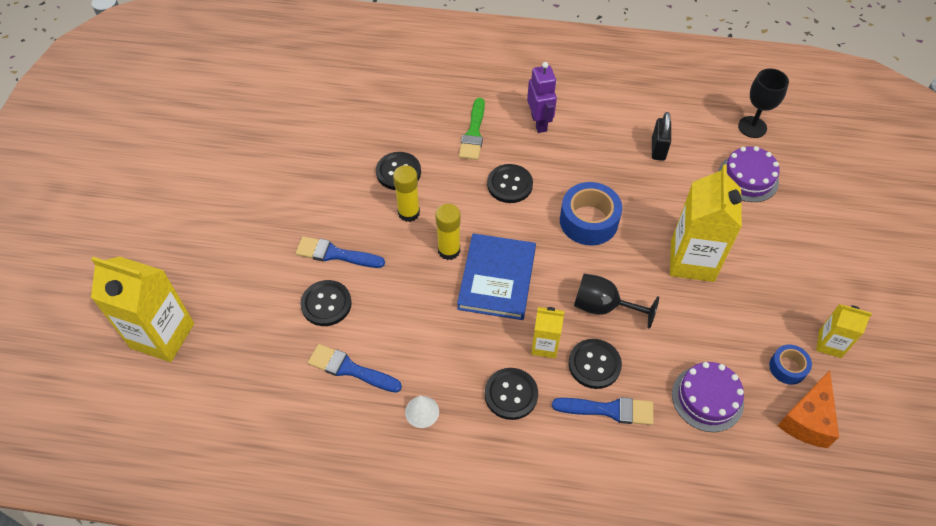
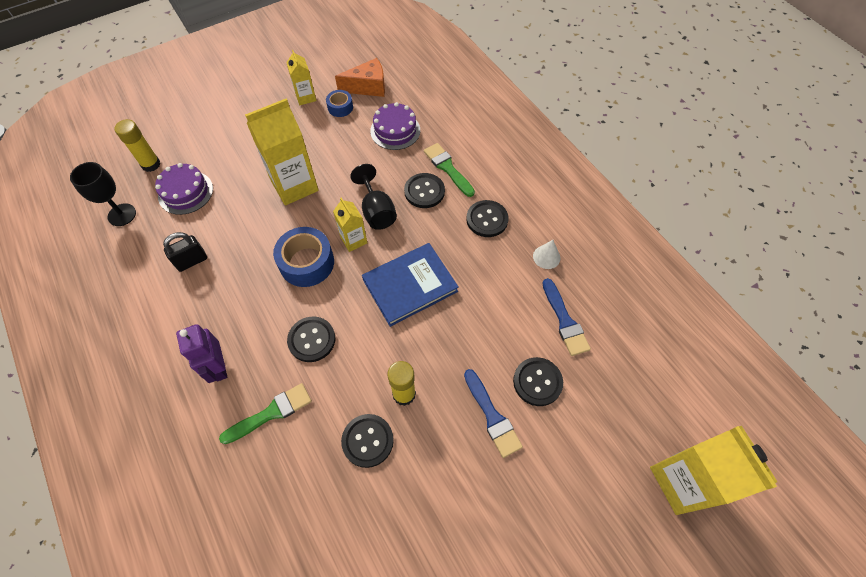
camera: 130 degrees left, 5 degrees up
(449, 250) = (414, 335): yellow glue stick -> yellow glue stick (151, 164)
(539, 122) = (218, 367): purple robot -> purple robot turned 60 degrees counterclockwise
(544, 345) = (436, 224): yellow carton -> yellow carton (353, 240)
(609, 410) = (447, 168): blue brush -> green brush

